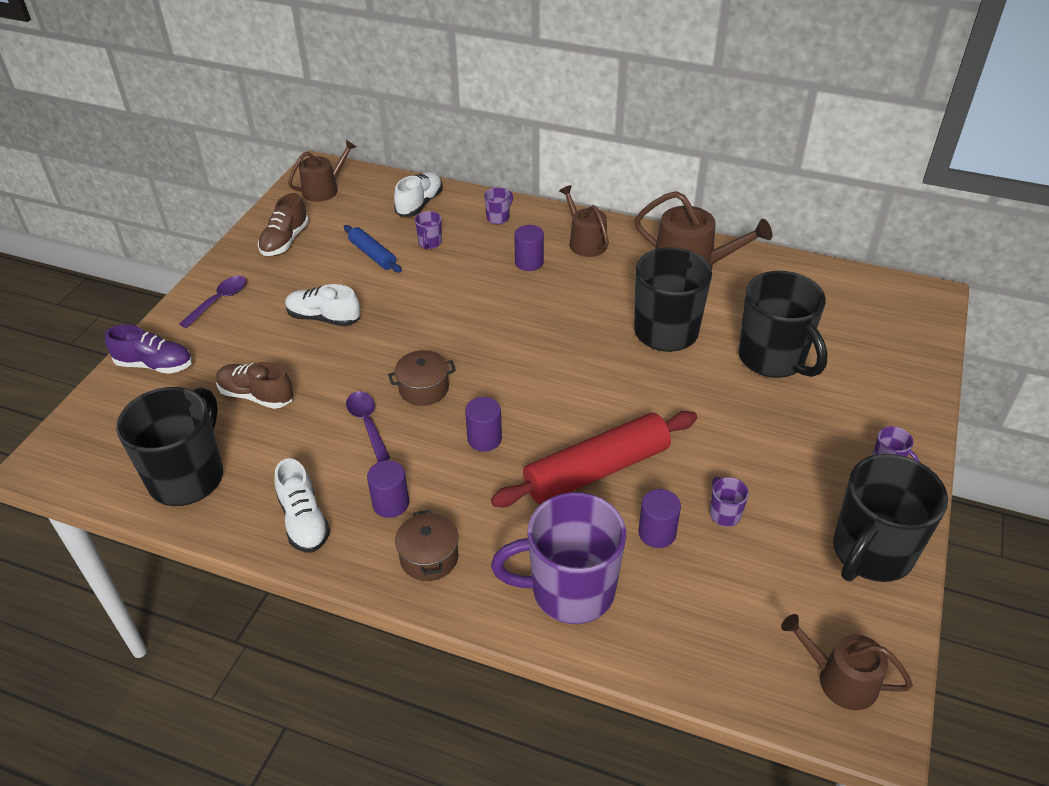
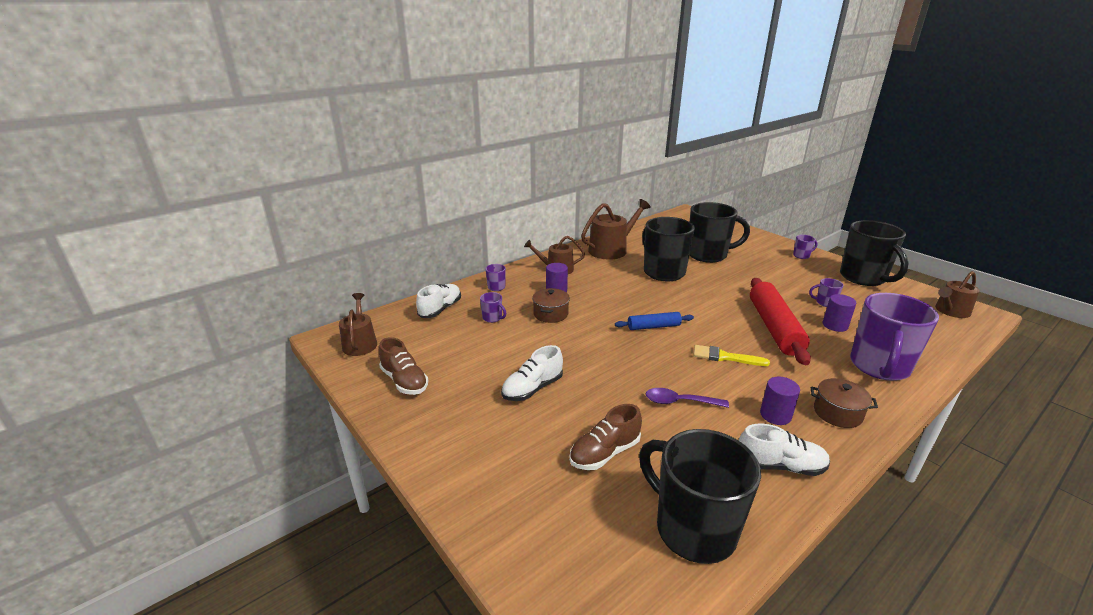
camera: 60 degrees left, 15 degrees down
(154, 365) = (504, 514): purple shoe -> none
(219, 301) = (447, 442): purple spoon -> none
(372, 255) = (477, 345): blue rolling pin -> blue rolling pin (653, 327)
(419, 204) = (440, 309): white shoe -> white shoe turned 60 degrees clockwise
(424, 388) = (656, 366): brown pot -> brown pot (550, 314)
(484, 439) = (725, 357): purple cylinder -> yellow brush

